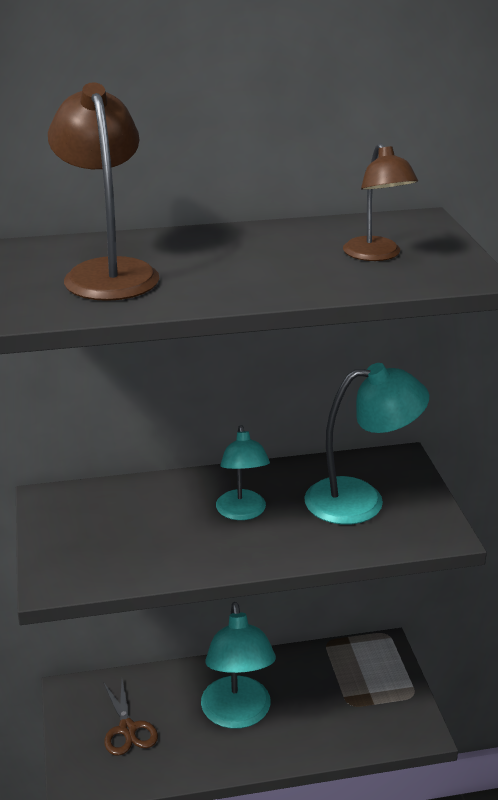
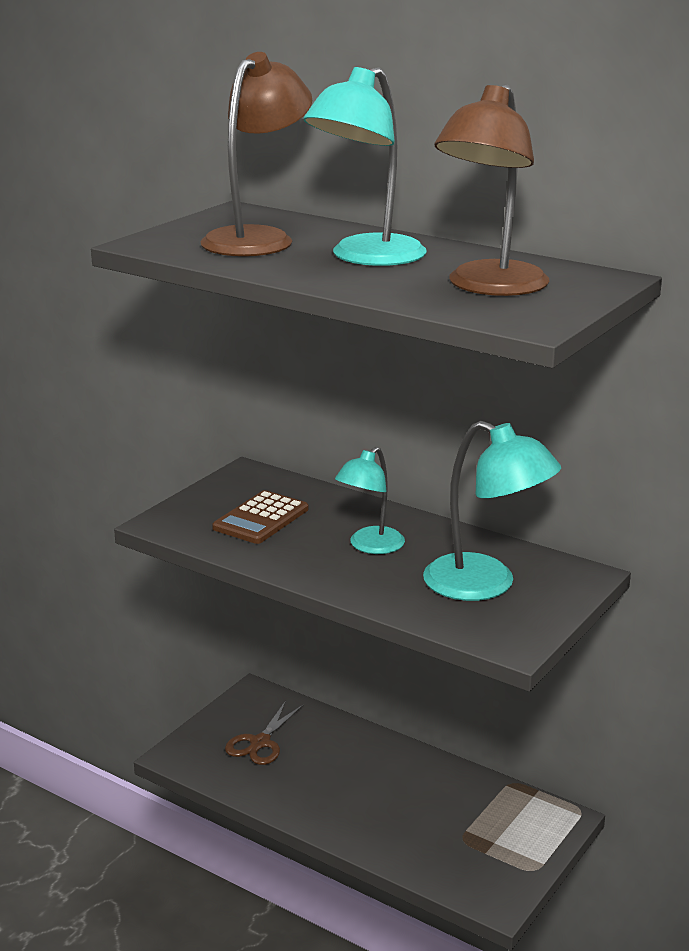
camera: 45 degrees right, 5 degrees down
(127, 534) = (261, 519): none -> brown calculator
(237, 715) = (356, 786): turquoise lamp -> turquoise lamp (366, 258)
(376, 255) = (490, 287): brown lamp -> brown lamp, size x1.56

